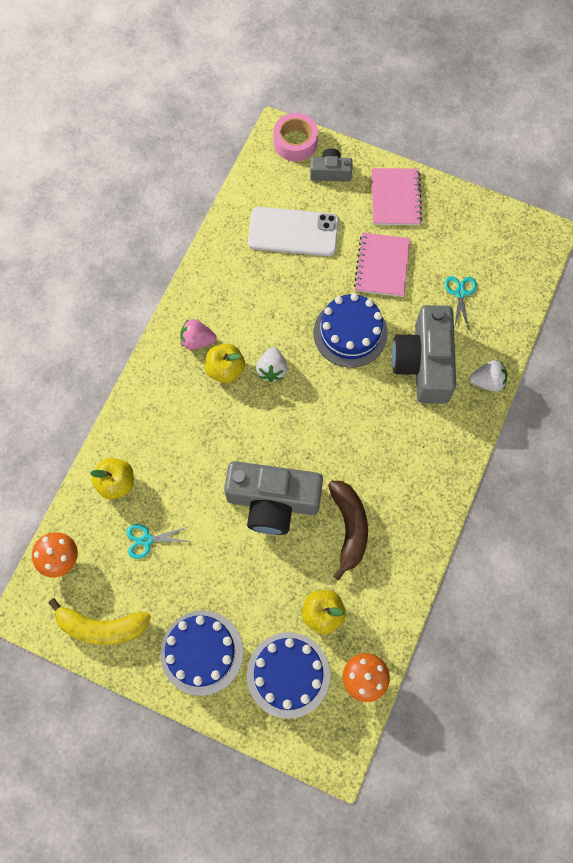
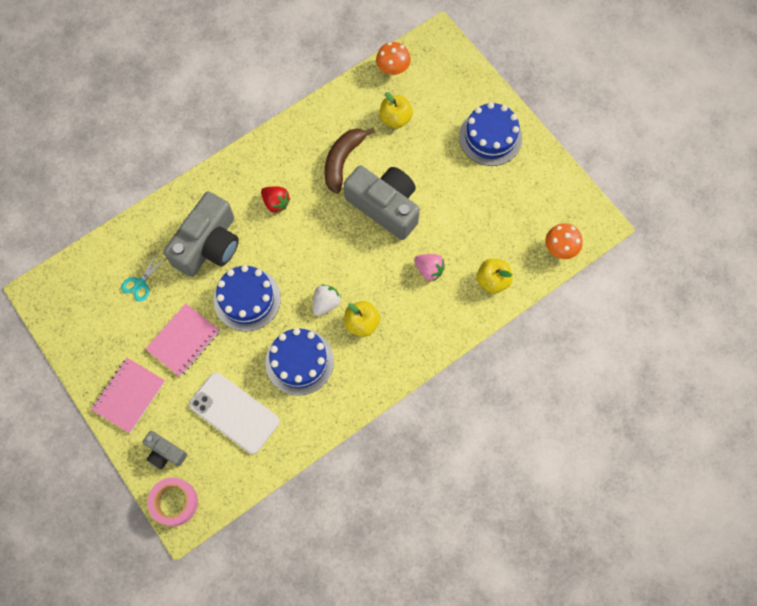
camera: 150 degrees left, 0 degrees up
(102, 627) = (551, 187): yellow banana -> none
(147, 540) = (490, 228): turquoise scissors -> none
(197, 340) = (370, 359): pink strawberry -> pink strawberry (429, 270)
(288, 674) = (440, 95): blue cake -> blue cake (299, 361)
(388, 442) = (276, 203): none -> red strawberry
(487, 381) = (173, 206): white strawberry -> none

